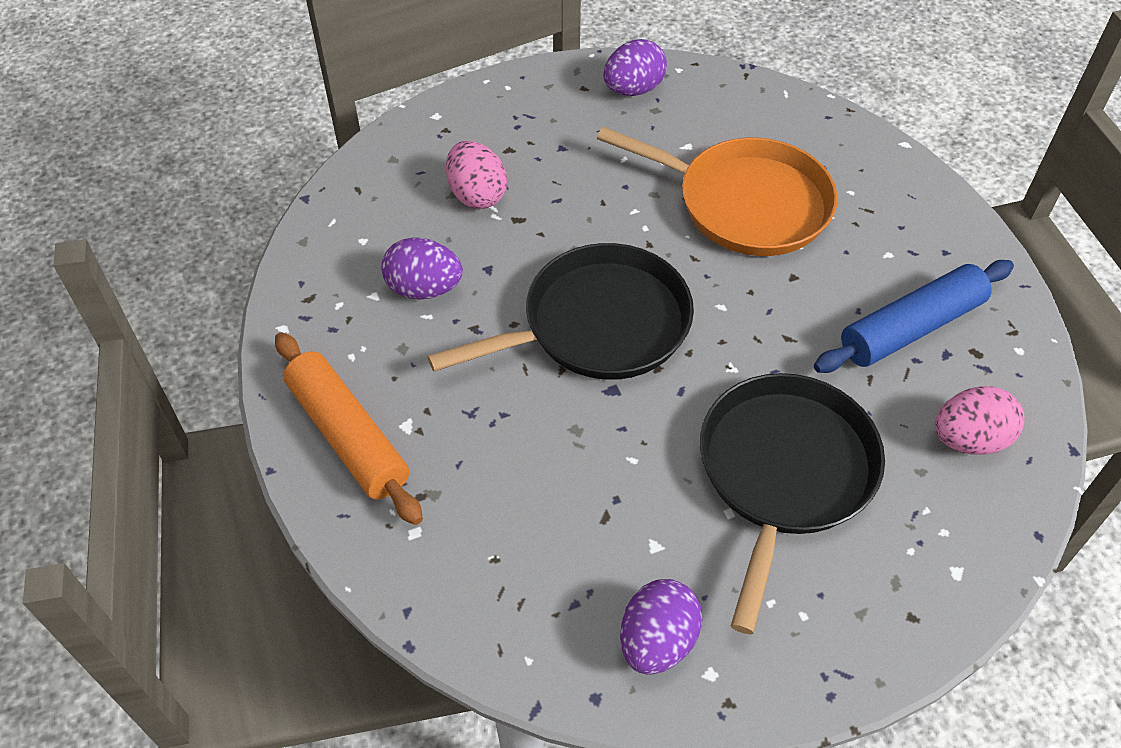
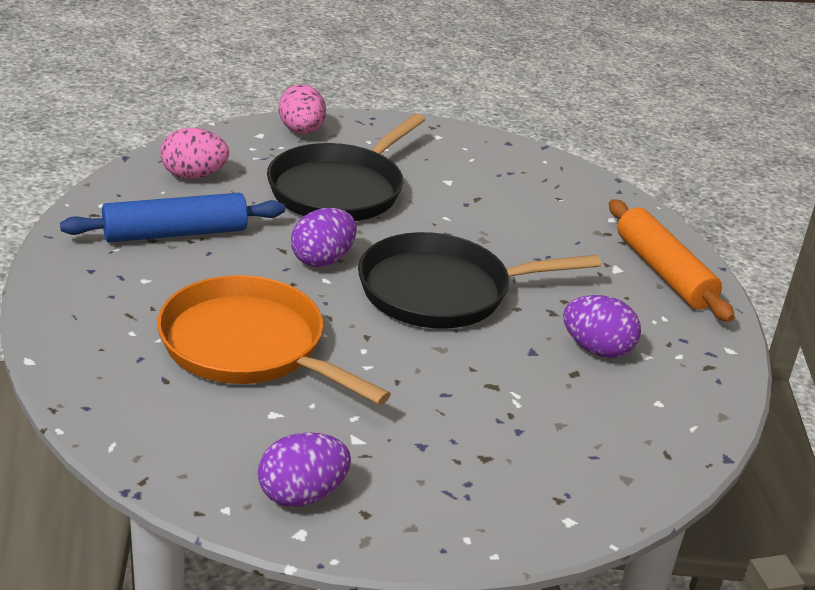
camera: 170 degrees left, 20 degrees down
(477, 195) = (532, 417): pink egg -> pink egg (301, 131)
(657, 641) = (464, 151): purple egg -> purple egg (322, 260)

